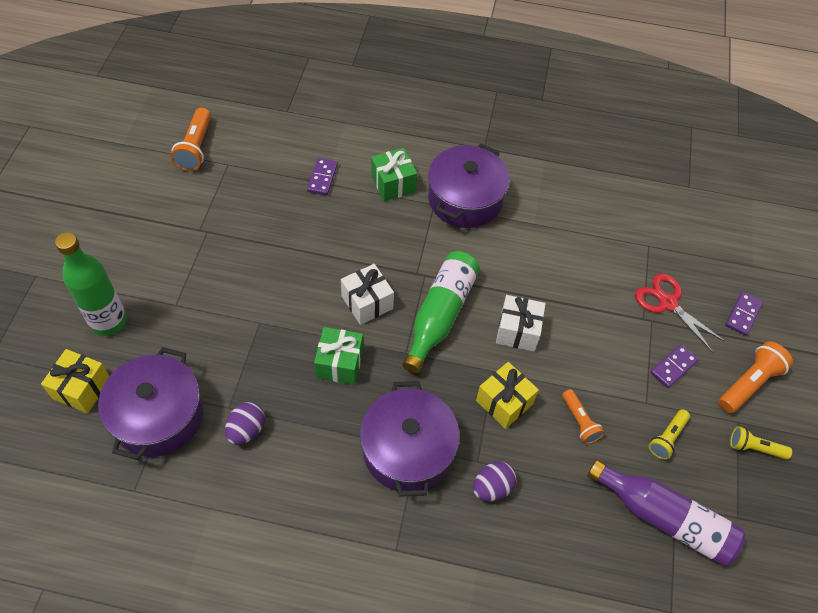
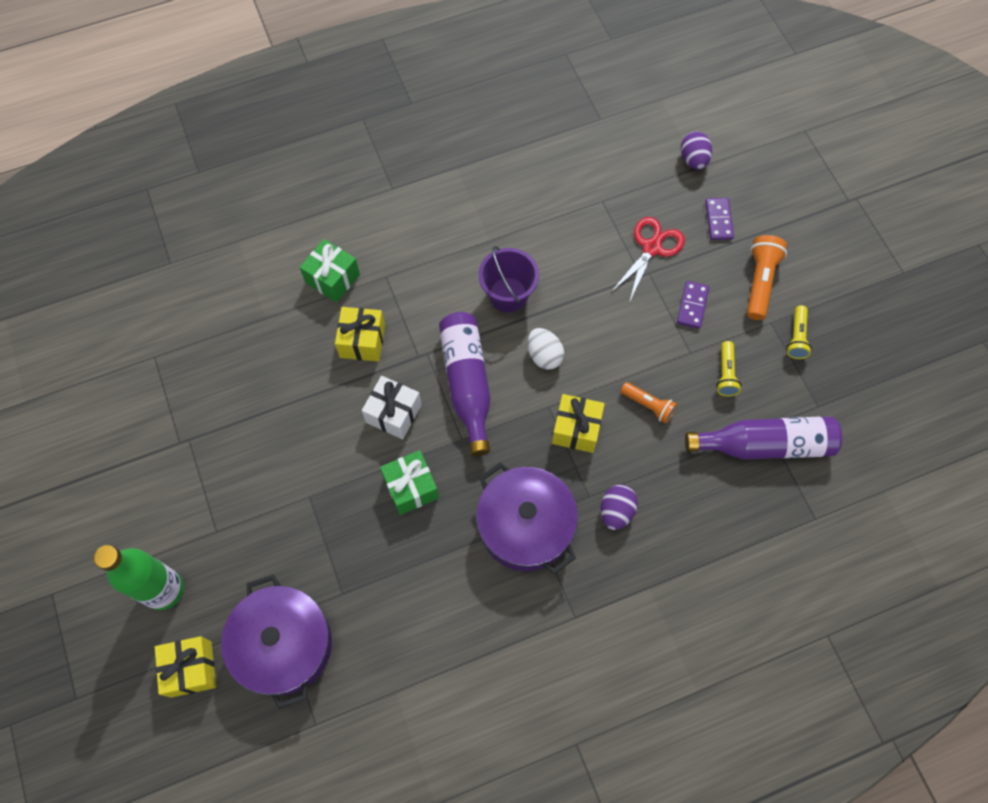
camera: 30 degrees left, 10 degrees up
(195, 148) = (107, 360): orange flashlight -> none
(246, 430) = (374, 603): purple egg -> purple egg (693, 160)
(322, 178) = (260, 314): purple domino -> none
(382, 238) = (362, 341): none -> yellow gift
(440, 315) = (467, 383): green bottle -> purple bottle
(465, 199) = (411, 254): purple pot -> none
(518, 331) = (544, 355): white gift -> white egg
(520, 270) = (508, 295): none -> purple bucket
(667, 303) = (652, 248): red scissors -> red scissors turned 105 degrees clockwise
(754, 448) = (796, 338): yellow flashlight -> yellow flashlight turned 60 degrees counterclockwise

